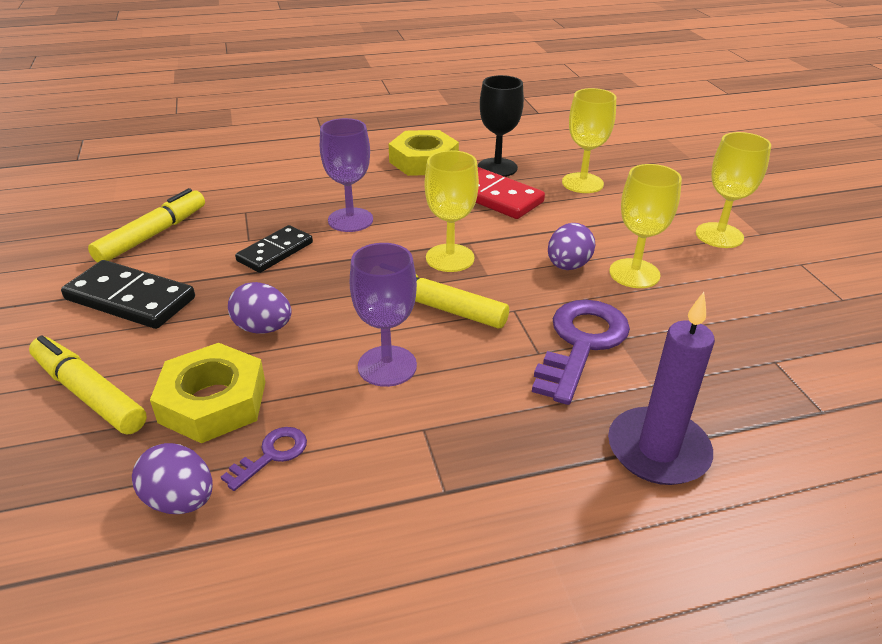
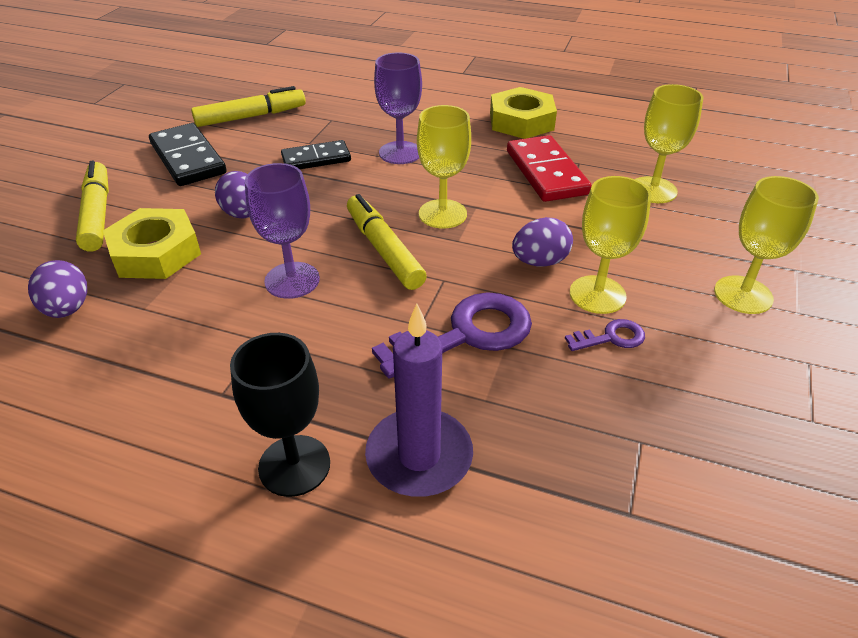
camera: 35 degrees right, 5 degrees up
(272, 455) = (148, 307): purple key -> purple key (611, 337)
(497, 168) = (583, 148): black goblet -> black goblet (294, 465)

